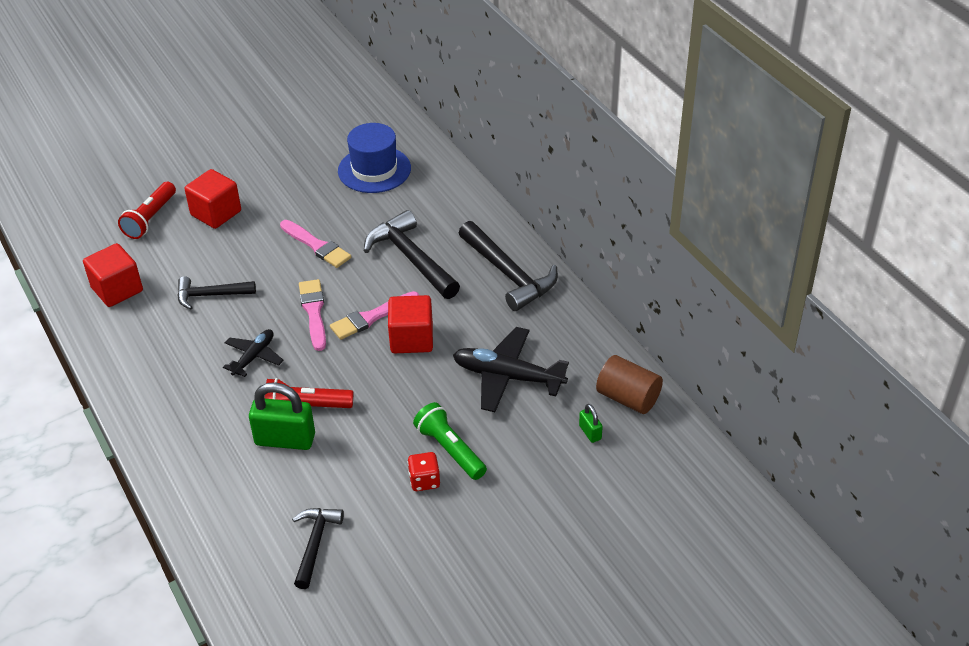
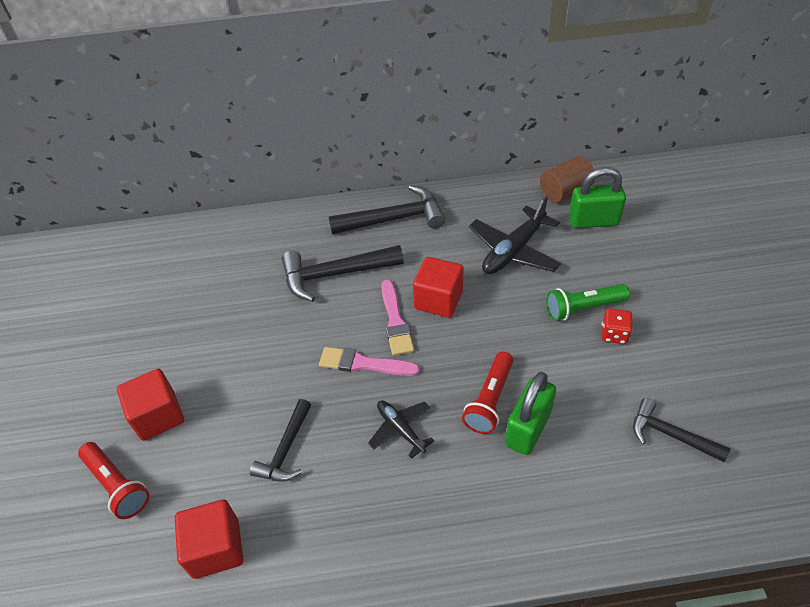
camera: 65 degrees left, 5 degrees up
(317, 246) = (271, 339): pink brush -> none
(374, 170) = (196, 270): blue hat -> none
(590, 432) = (593, 221): green padlock -> green padlock, size x2.12

